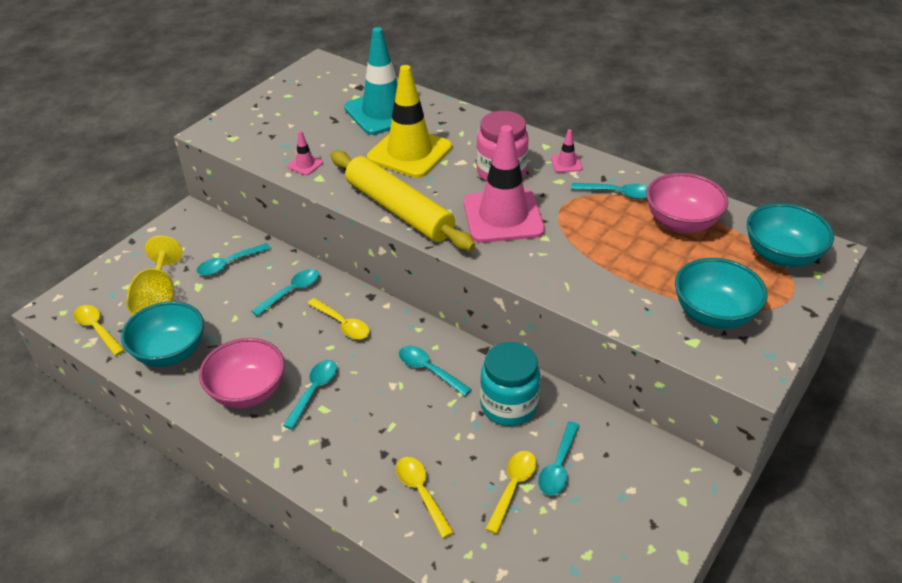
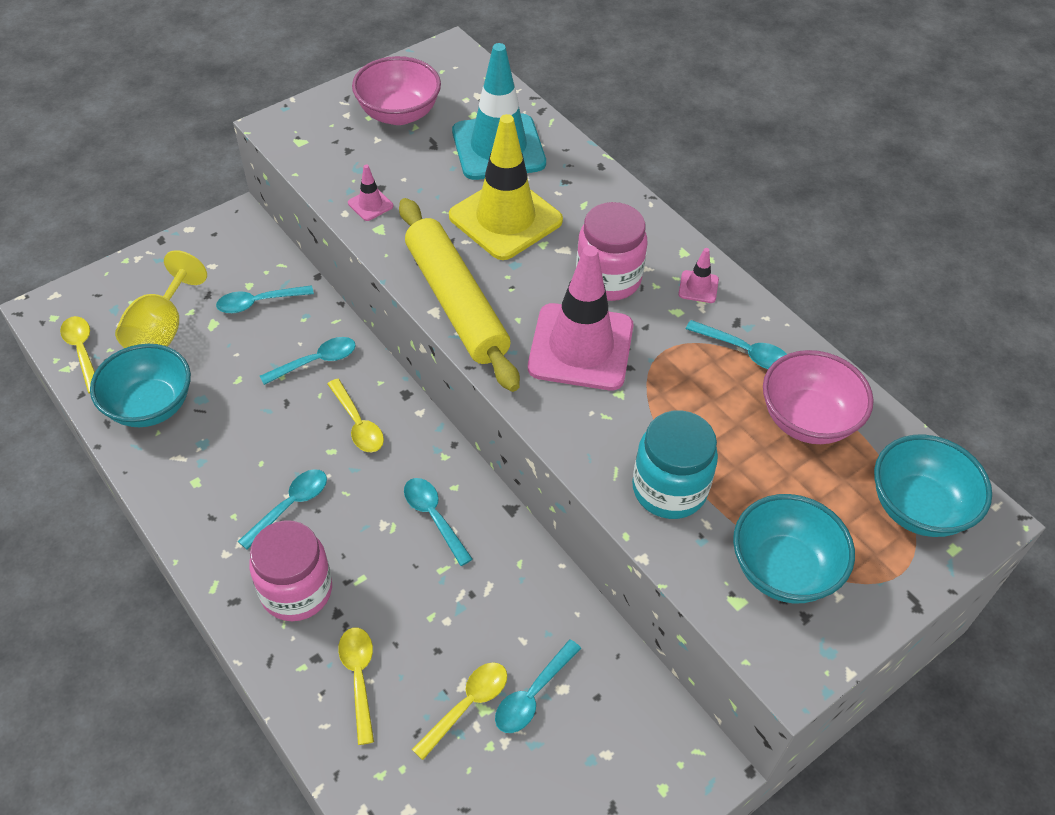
camera: 15 degrees right, 10 degrees up
(248, 391) = (216, 484): pink bowl -> pink bowl (399, 114)
(345, 447) = (296, 591): none -> pink jar
(508, 405) = (508, 594): turquoise jar -> turquoise jar (669, 489)

